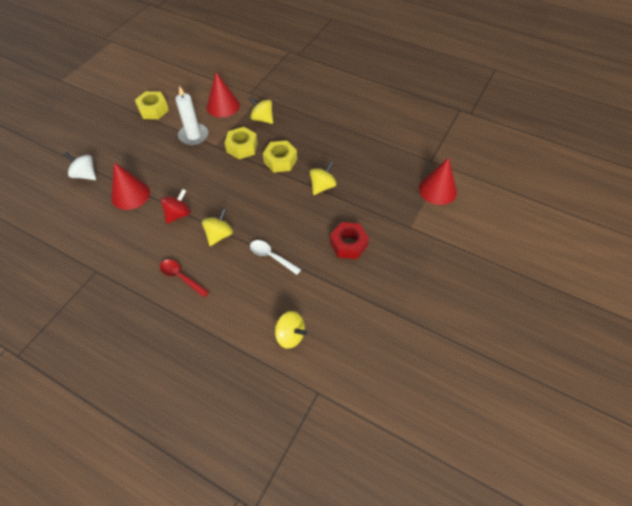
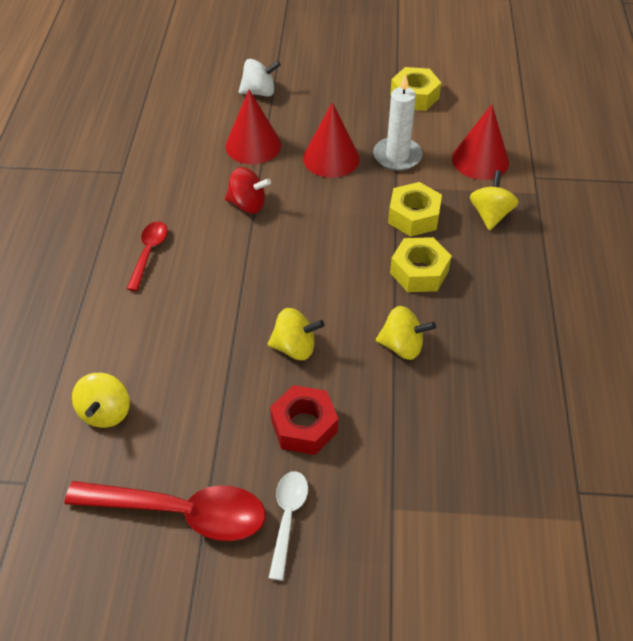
camera: 65 degrees right, 5 degrees down
(85, 175) = (259, 92): white spinning top -> white spinning top turned 75 degrees clockwise
(219, 235) = (237, 261): yellow spinning top -> yellow spinning top (295, 347)
(271, 256) = (229, 335): white spoon -> white spoon (287, 518)
(373, 316) = (181, 512): none -> red spoon
(437, 190) = (510, 527): red cone -> red cone (331, 158)

